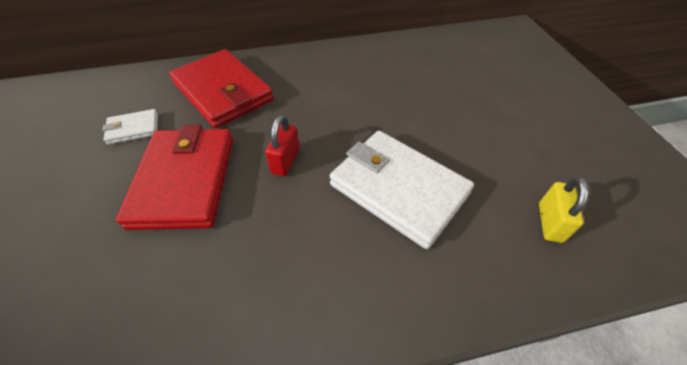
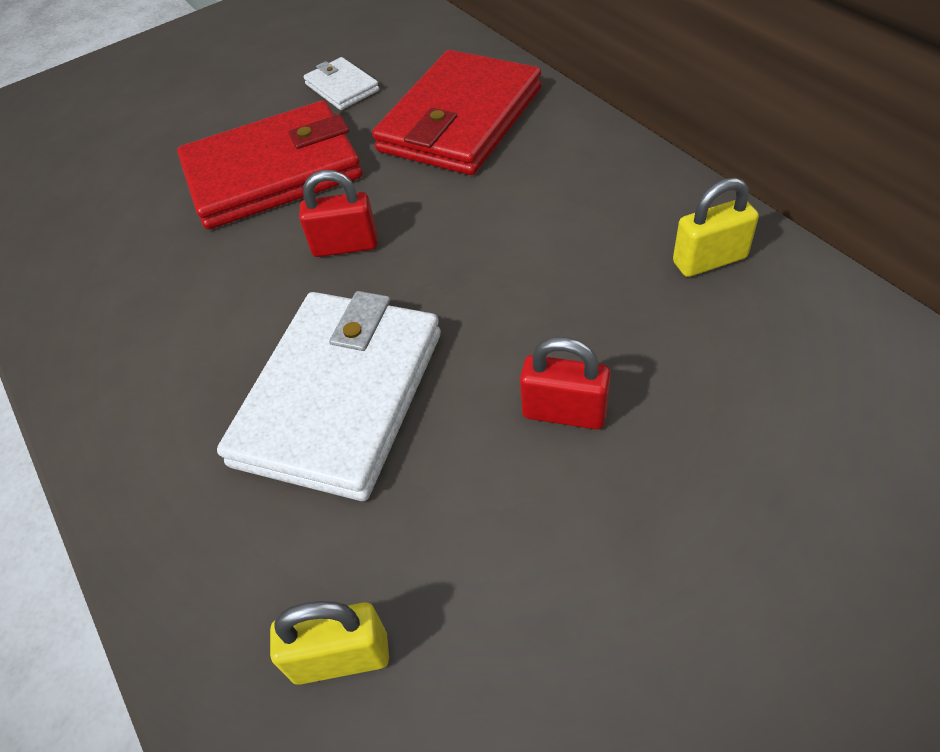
camera: 75 degrees right, 0 degrees up
(382, 56) = (709, 260): none -> yellow padlock
(442, 117) = (564, 412): none -> red padlock

